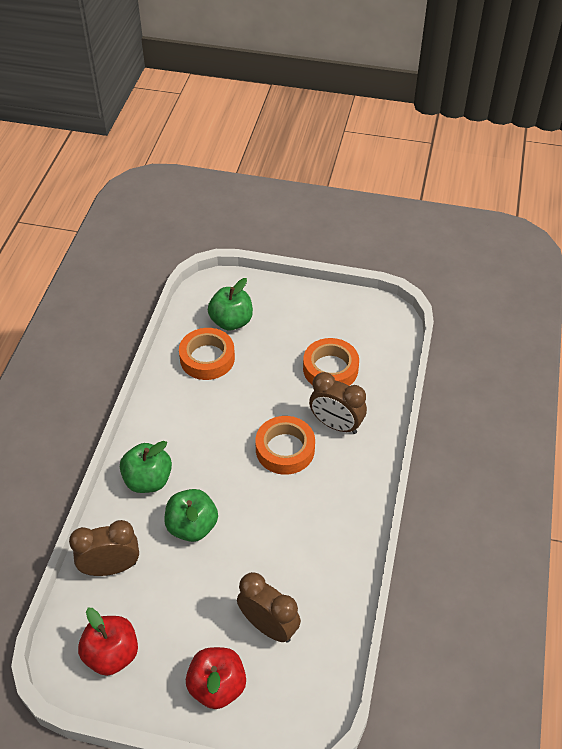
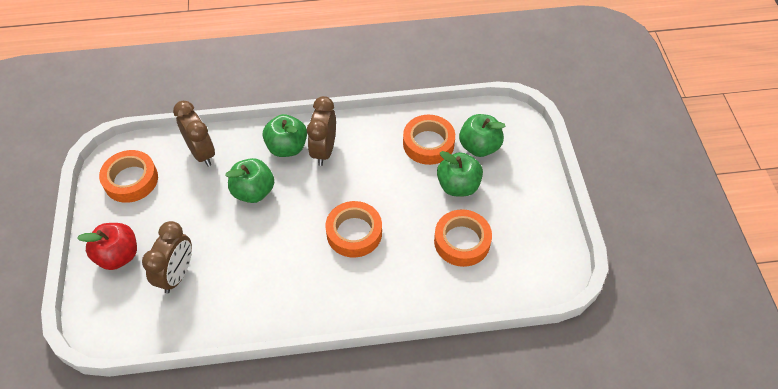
camera: 70 degrees right, 5 degrees up
(112, 654) = (131, 180): red apple -> orange tape
(268, 352) = (458, 186): none -> green apple
(336, 425) = (398, 265): brown clock -> brown clock (324, 150)

